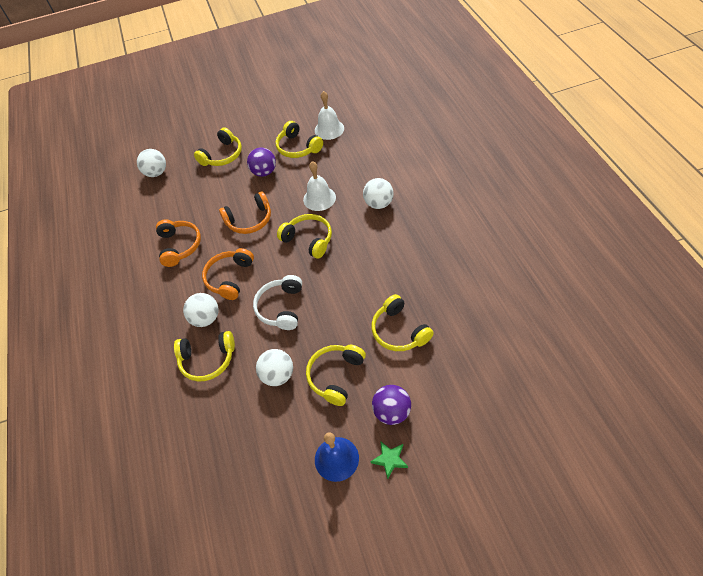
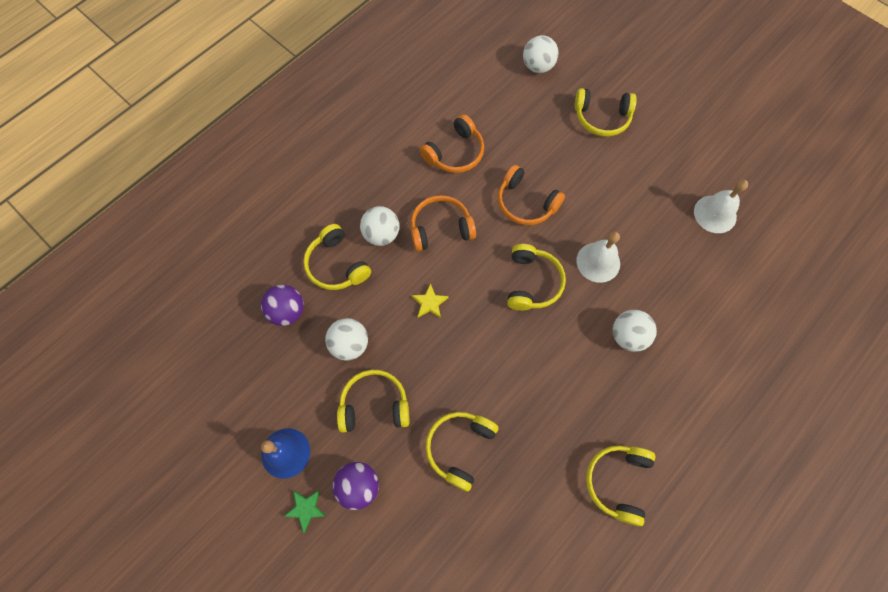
camera: 55 degrees right, 15 degrees up
(264, 172) = (603, 178): purple ball -> purple ball (287, 311)
(281, 307) = (429, 303): white headphones -> yellow star
(298, 147) = (663, 194): yellow headphones -> yellow headphones (618, 482)

